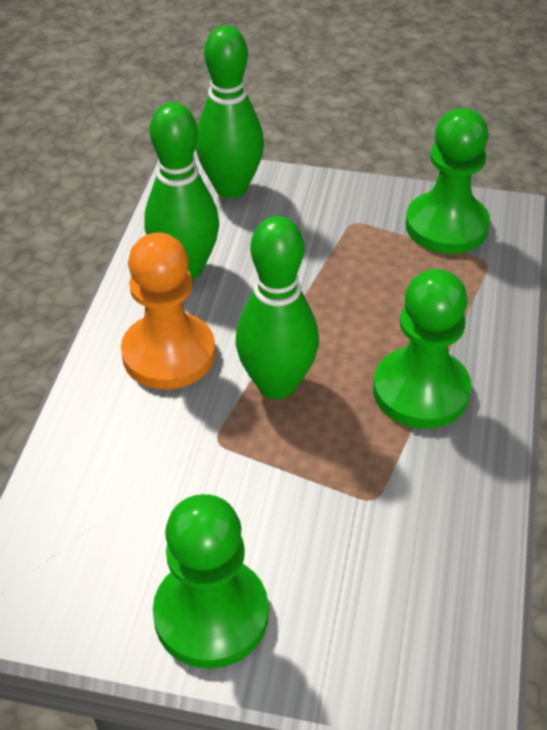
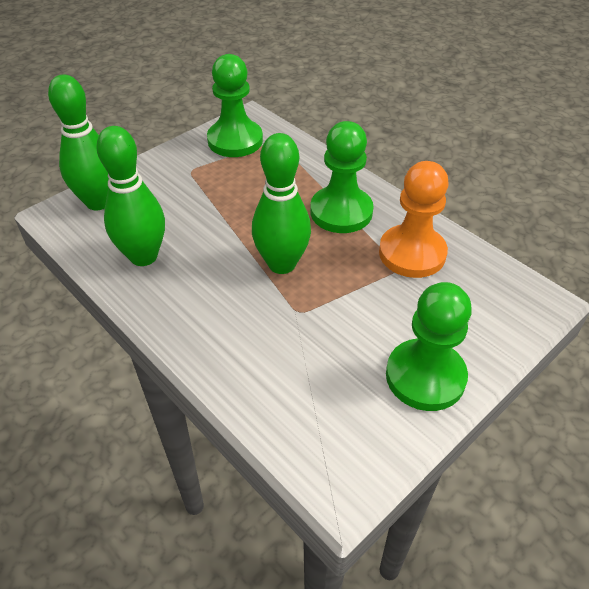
camera: 55 degrees left, 0 degrees up
(169, 354) = (208, 299): orange pawn -> orange pawn (412, 253)

